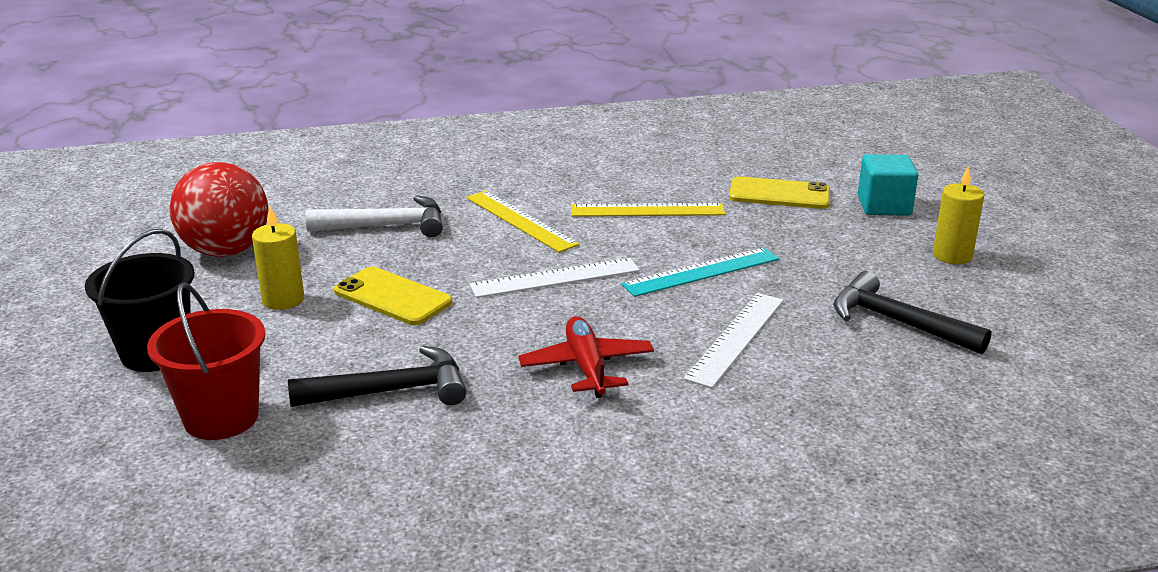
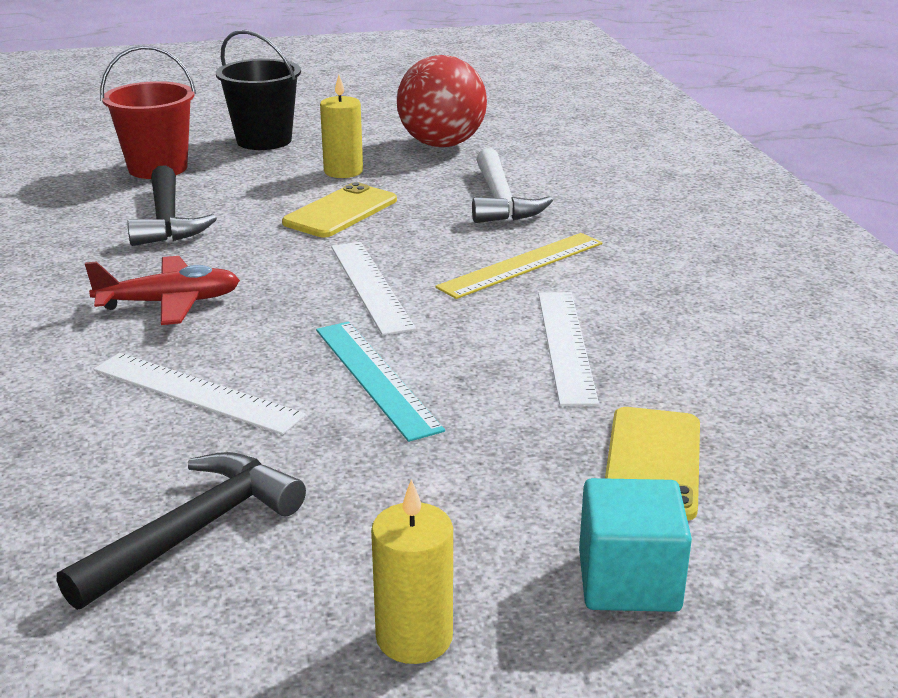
camera: 90 degrees right, 0 degrees up
(647, 210) = (565, 345): yellow ruler -> white ruler

